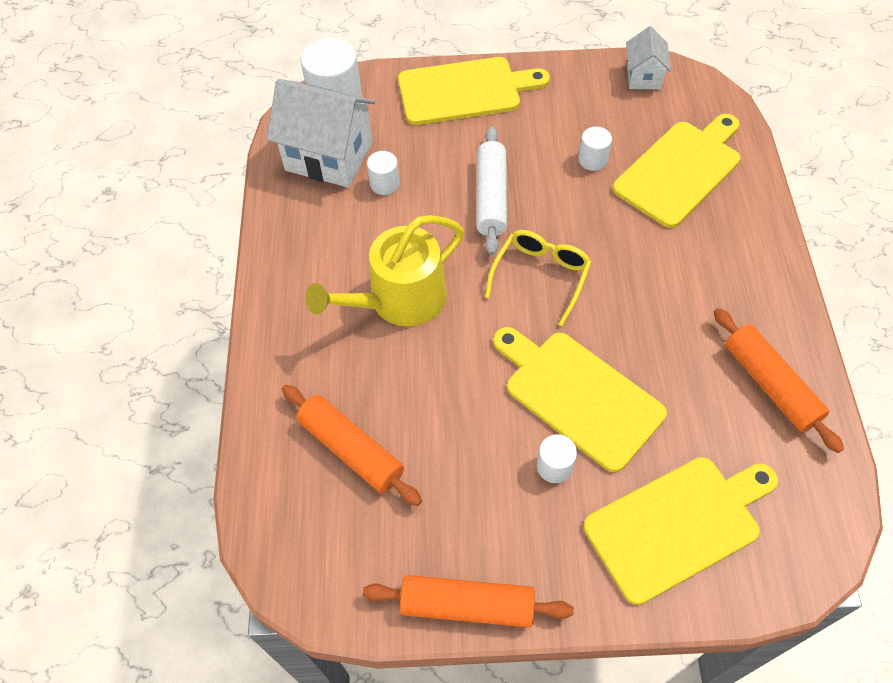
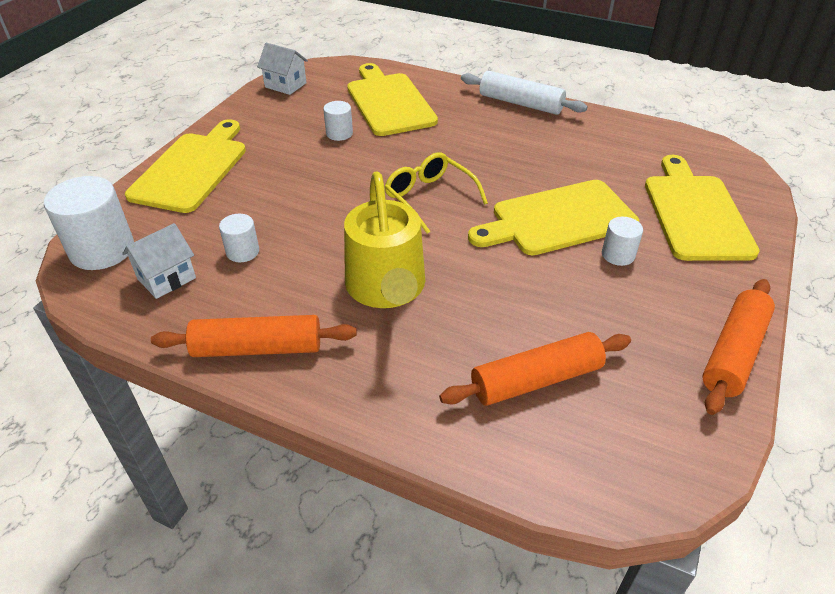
camera: 65 degrees left, 15 degrees down
(329, 157) = (166, 278): white house -> white house, size x0.54
(491, 197) = (324, 195): white rolling pin -> white rolling pin (520, 103)
(770, 385) = (599, 134): orange rolling pin -> orange rolling pin (257, 348)

